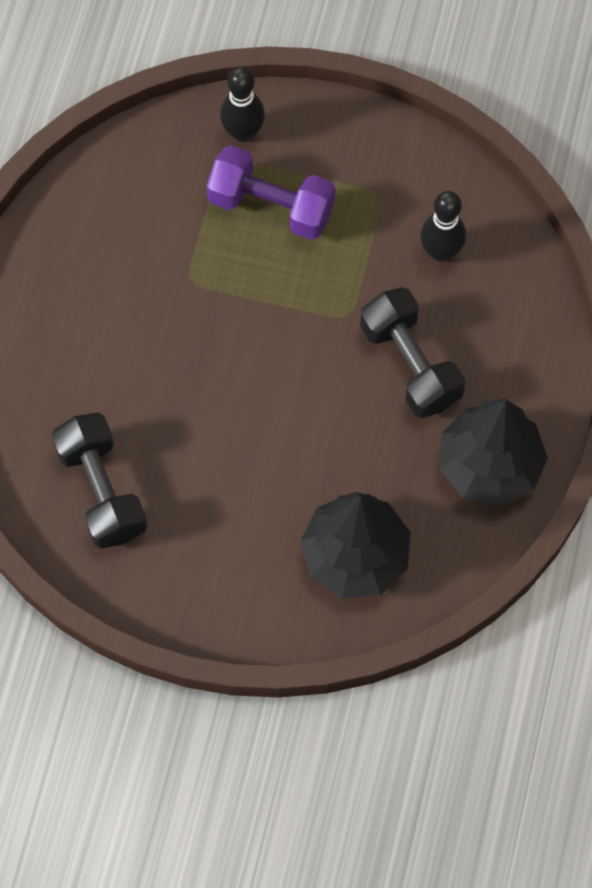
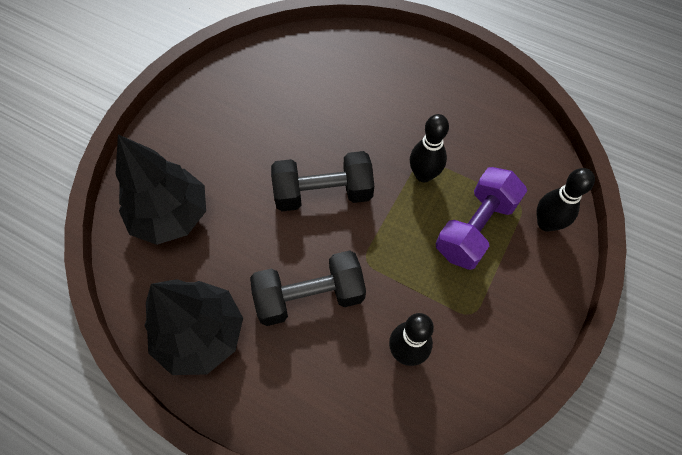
camera: 105 degrees right, 5 degrees down
(102, 490) = (280, 79): black dumbbell -> black dumbbell (323, 193)
(212, 275) = (423, 175): none -> black bowling pin

